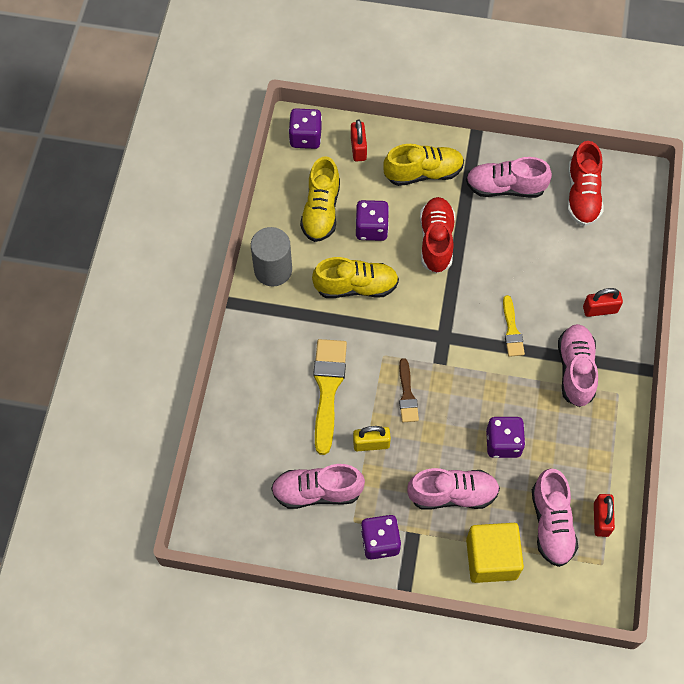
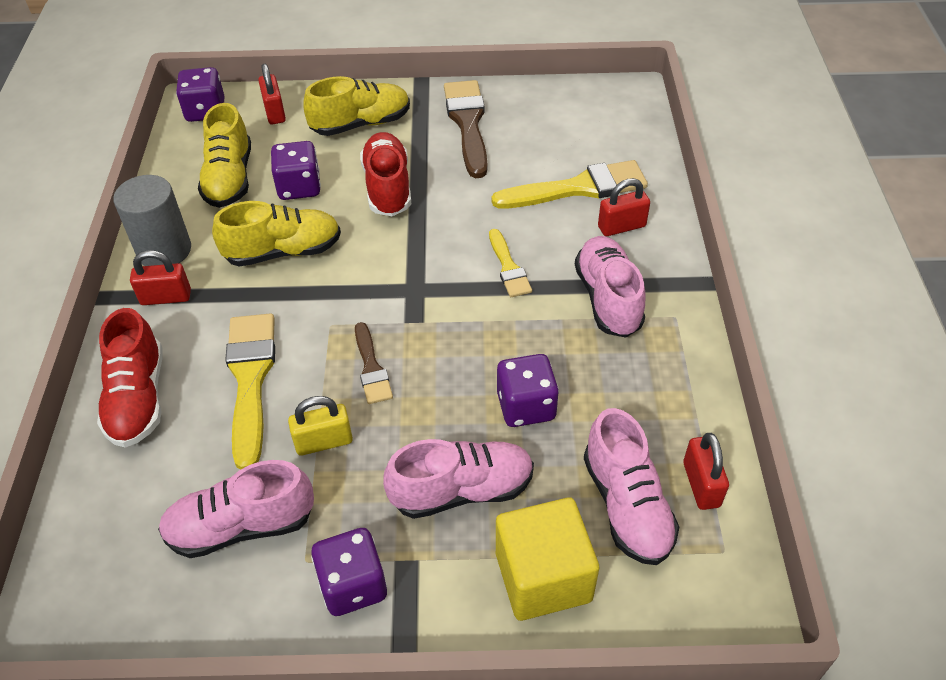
camera: 10 degrees left, 15 degrees down
(274, 311) = (166, 297): none -> red padlock
(505, 187) = (467, 123): pink shoe -> brown brush
(576, 268) = (578, 188): none -> yellow brush
(582, 195) = (566, 117): red shoe -> red shoe (138, 398)

